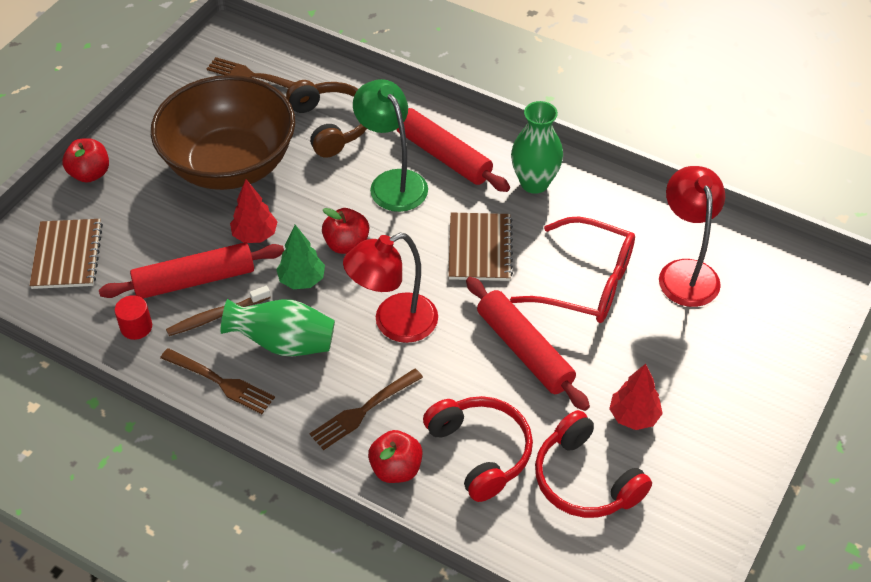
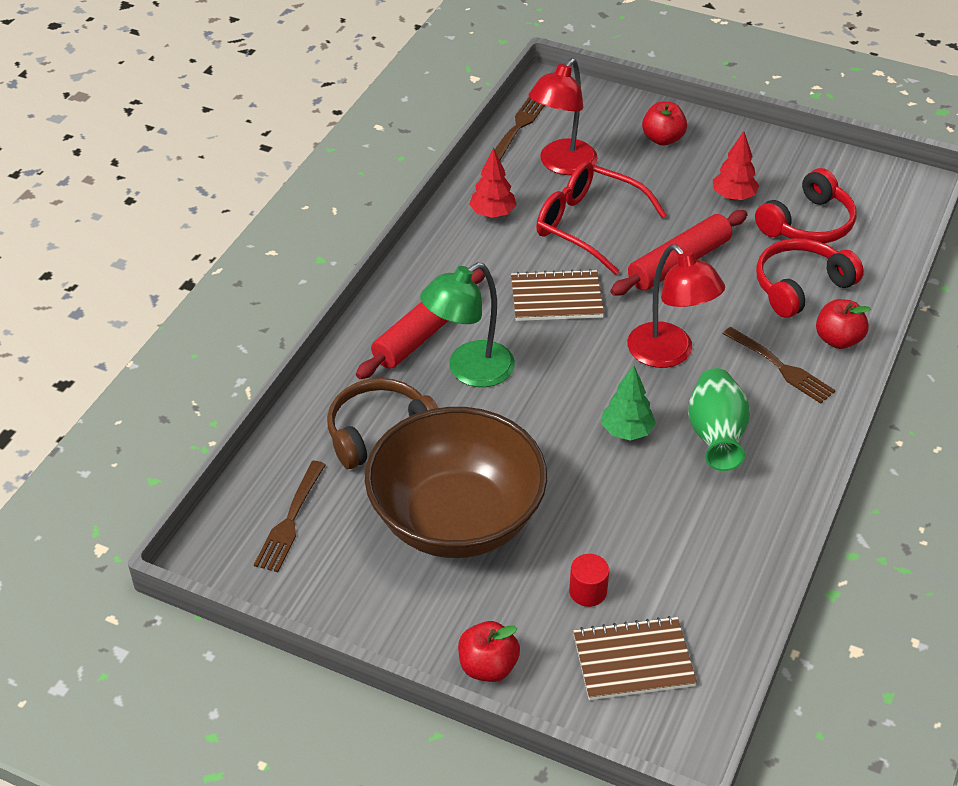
camera: 95 degrees left, 5 degrees down
(136, 327) = (726, 567): red cylinder -> red cylinder (588, 591)
(195, 280) = (646, 525): red rolling pin -> none
(216, 316) = (693, 497): brown toothbrush -> none
(220, 382) = (779, 481): brown fork -> brown fork (518, 127)
(255, 235) = (568, 480): red tree -> red tree (492, 213)
(346, 244) = (568, 400): red apple -> red apple (663, 139)
(534, 183) = (458, 262): green vase -> none
(587, 283) = (587, 225): red glasses -> red glasses turned 75 degrees counterclockwise
(685, 272) = (562, 165): red lamp -> red lamp turned 45 degrees counterclockwise

